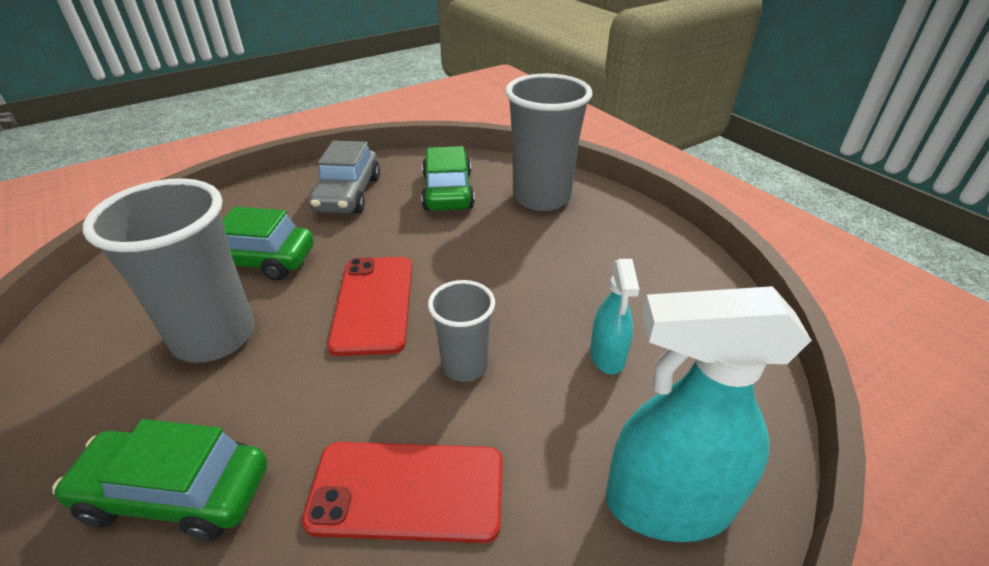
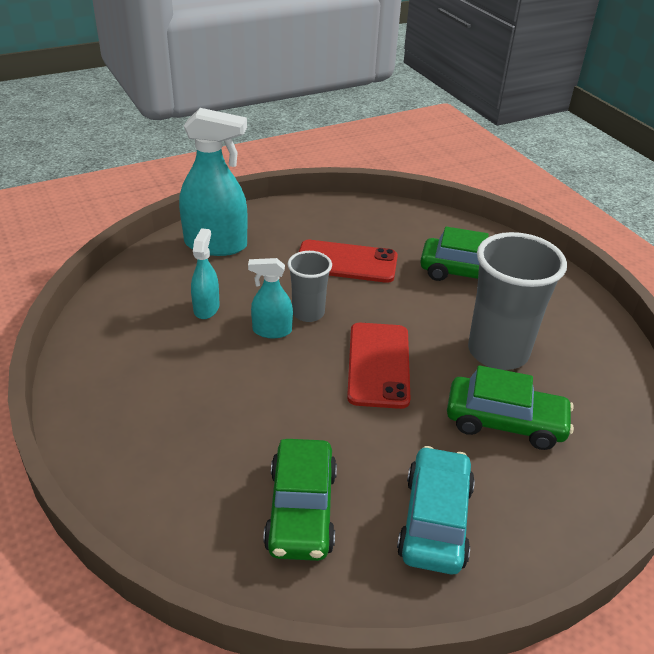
camera: 175 degrees left, 0 degrees up
(348, 194) = (435, 520): grey car -> turquoise car
(508, 332) = (272, 331): none -> turquoise spray bottle
(541, 197) = (182, 483): grey cup -> none

